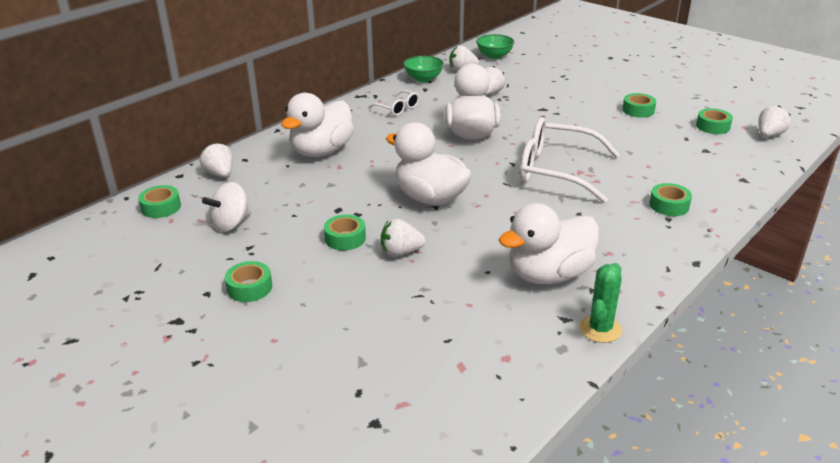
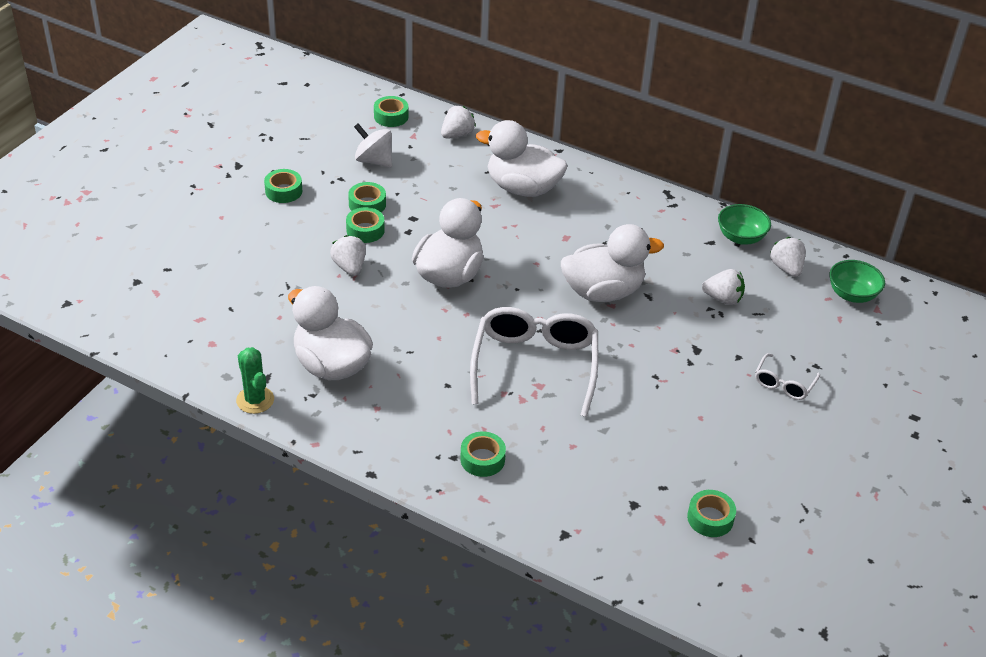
camera: 75 degrees right, 10 degrees up
(397, 108) = (645, 227): white glasses -> white glasses (784, 383)
(600, 329) = (255, 400): green cactus -> green cactus turned 45 degrees clockwise
(638, 110) = (731, 442): green tape -> green tape (367, 204)
(769, 135) = (705, 579): white strawberry -> none

